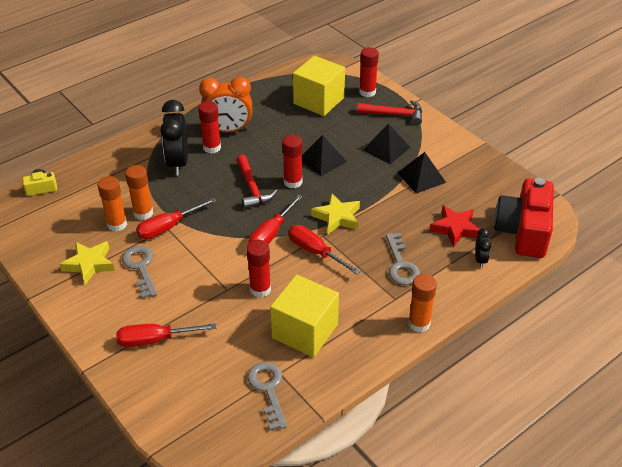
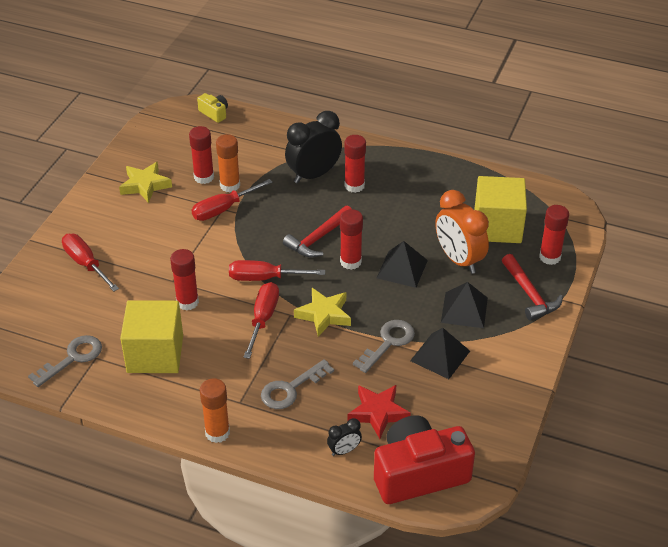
camera: 60 degrees right, 0 degrees up
(117, 224) = (204, 177): orange glue stick -> red glue stick
(140, 268) = (162, 216): grey key -> grey key (388, 343)
(168, 227) = (223, 209): red screwdriver -> red screwdriver turned 60 degrees counterclockwise
(228, 130) = (389, 185): orange clock -> orange clock (459, 260)

